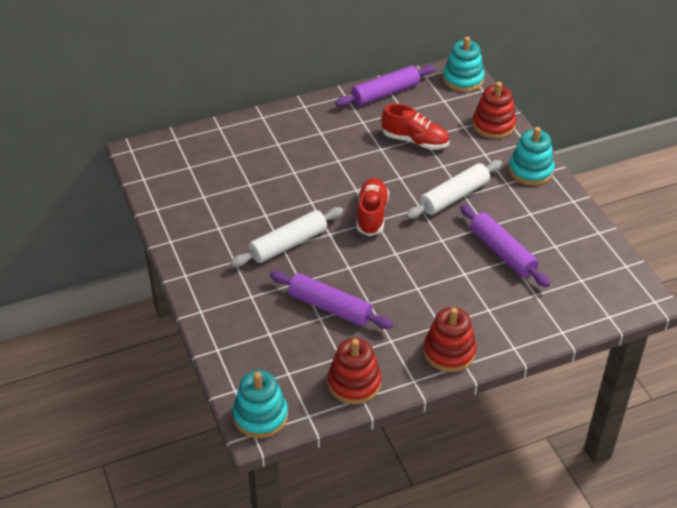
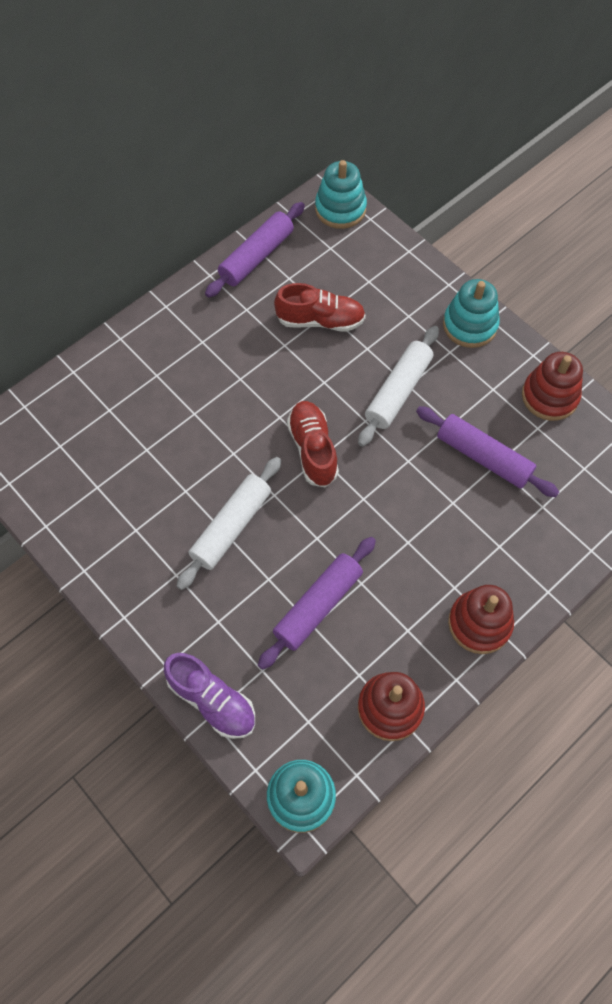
camera: 20 degrees left, 20 degrees up
(224, 341) = (212, 700): none -> purple shoe
(330, 307) = (318, 606): purple rolling pin -> purple rolling pin turned 60 degrees counterclockwise
(493, 125) = (402, 269): red stacking toy -> red stacking toy (549, 396)

